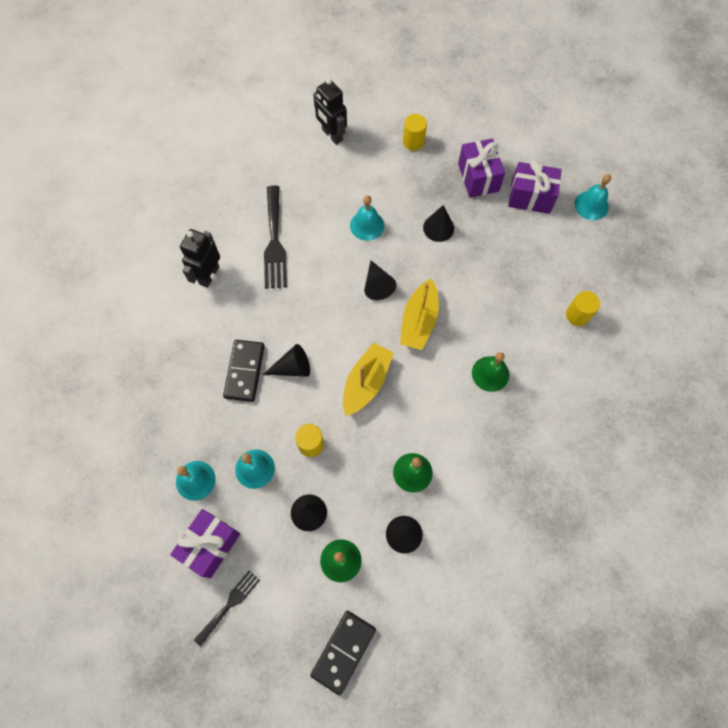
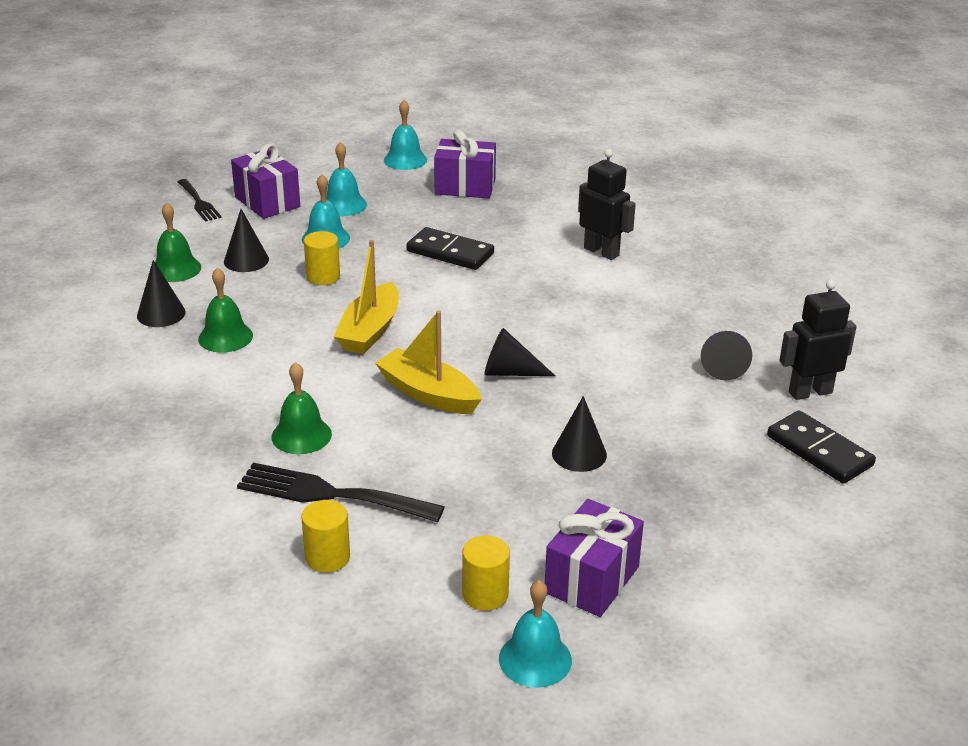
camera: 110 degrees right, 35 degrees down
(274, 242) = (628, 305): black fork -> black fork (330, 494)
(292, 367) = (431, 284): black cone -> black cone (723, 365)
(343, 651) = (86, 252): black domino -> black domino (819, 451)
(366, 382) = (370, 331): yellow boat -> yellow boat turned 60 degrees clockwise
(367, 225) = (618, 386): turquoise bell -> turquoise bell (405, 160)
(413, 141) = (769, 473): yellow cylinder -> yellow cylinder (485, 594)
(478, 177) = (662, 527): purple gift -> purple gift (465, 187)

